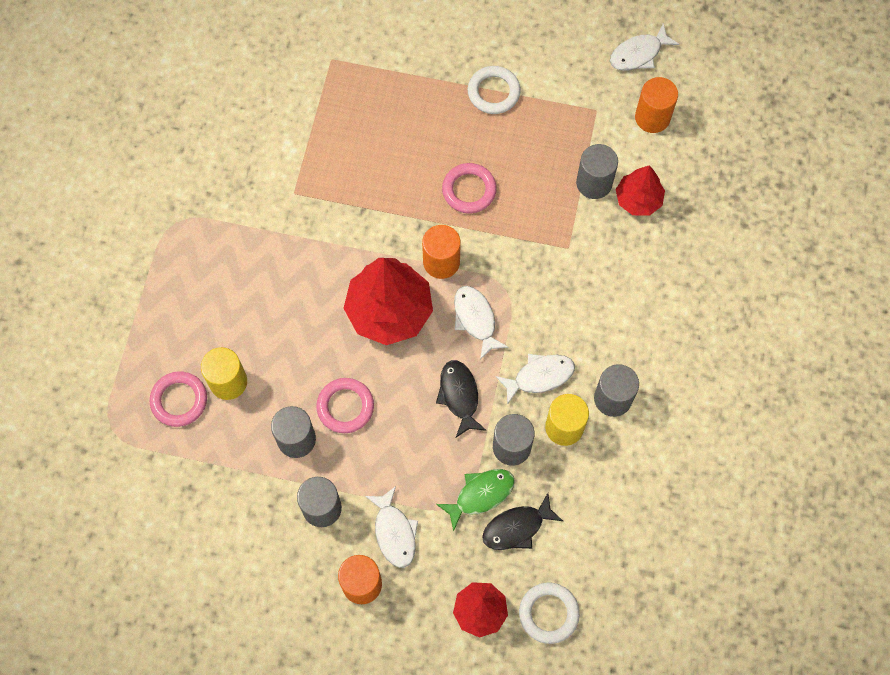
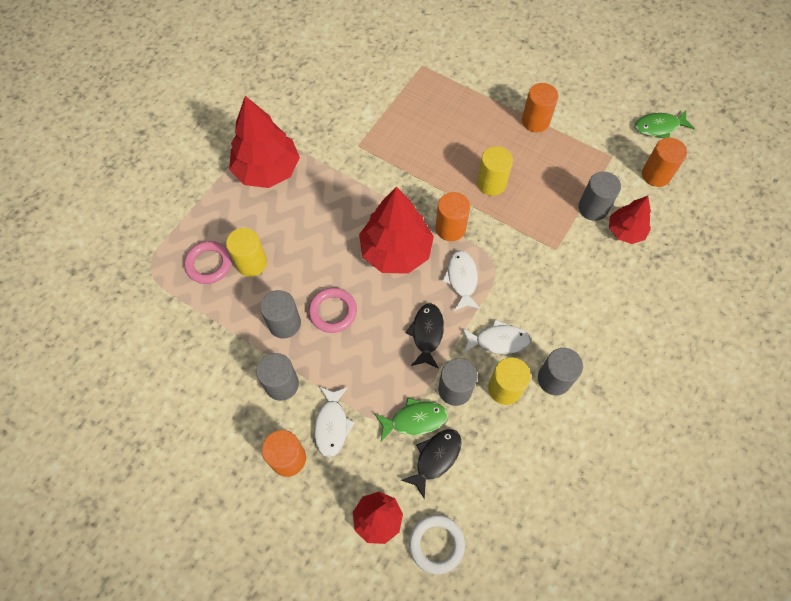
camera: 20 degrees right, 5 degrees down
(197, 261) = (267, 170): none -> red tree
(469, 190) = (491, 183): pink ring -> yellow cylinder
(493, 92) = (535, 121): white ring -> orange cylinder
(517, 527) = (435, 458): black fish -> black fish turned 135 degrees clockwise
(638, 54) = (659, 127): white fish -> green fish

